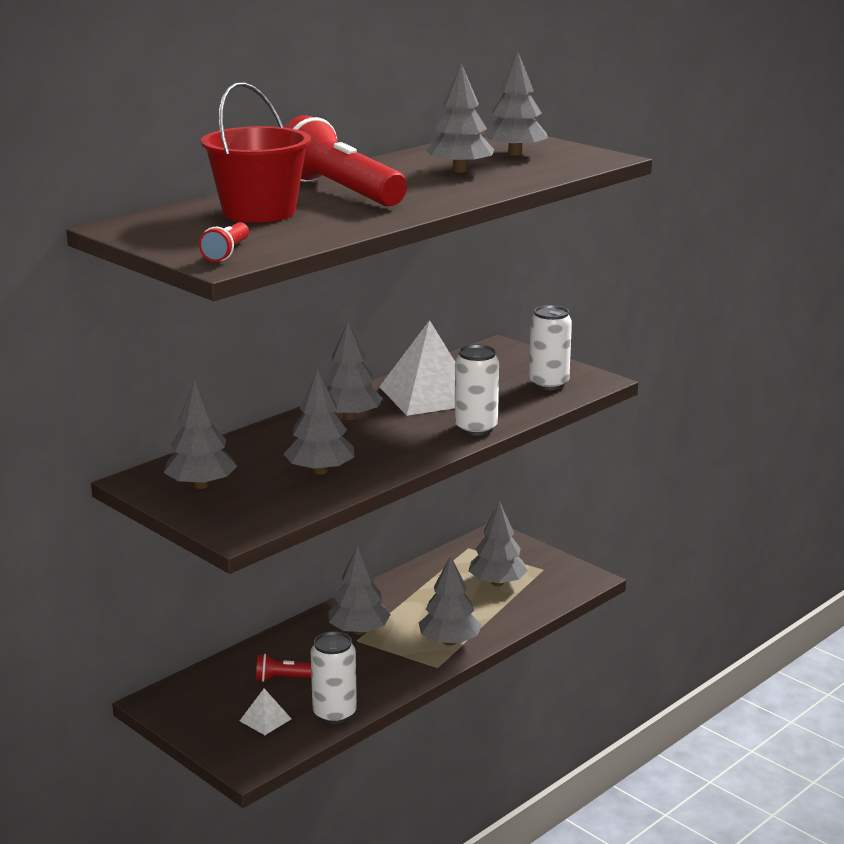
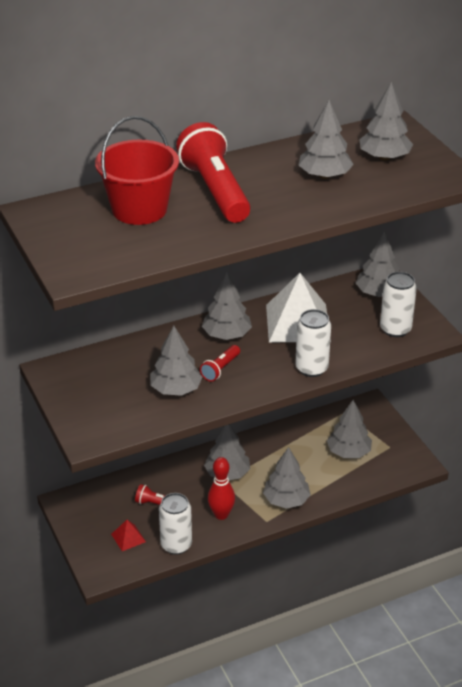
camera: 20 degrees right, 15 degrees up
(201, 485) = (88, 385): grey tree -> grey tree (378, 293)
(227, 253) = (84, 262): red flashlight -> red flashlight (220, 369)
(265, 720) = (128, 538): white pyramid -> red pyramid
(375, 672) = (221, 515): none -> red bowling pin

